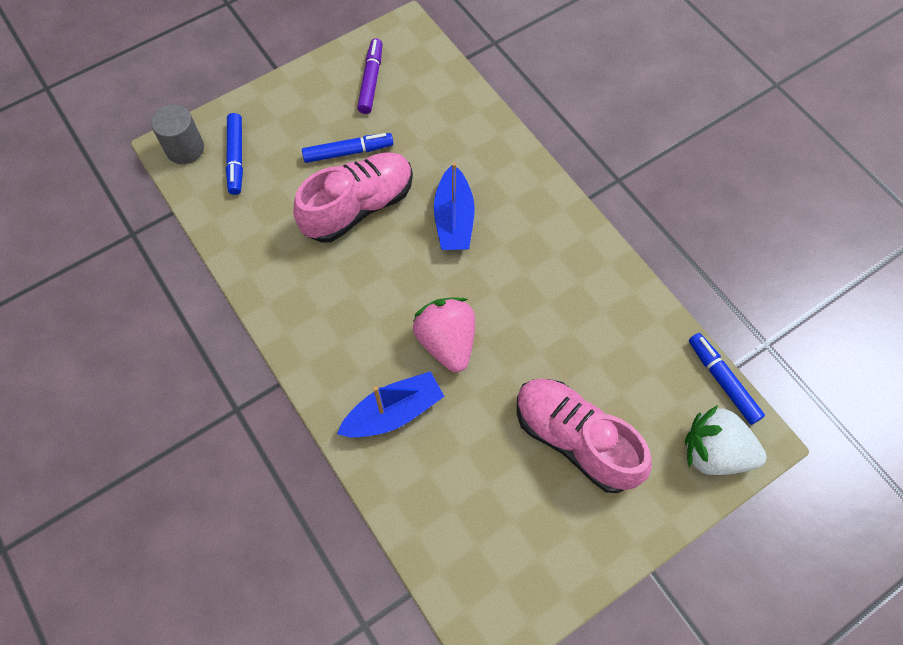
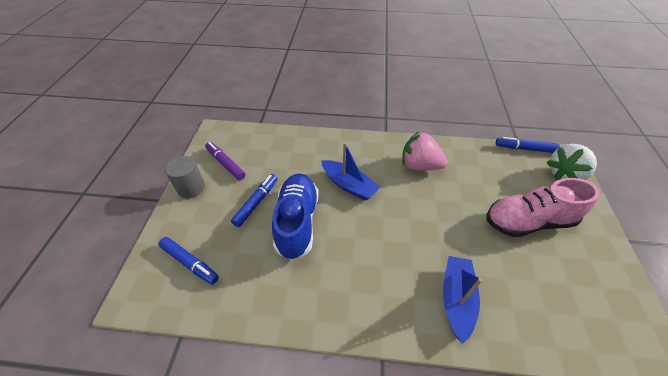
camera: 50 degrees left, 15 degrees down
(185, 149) = (145, 289): grey cylinder -> grey cylinder (191, 187)
(358, 207) = (297, 222): pink shoe -> blue shoe
(447, 342) = (425, 239): pink strawberry -> pink strawberry (419, 165)

